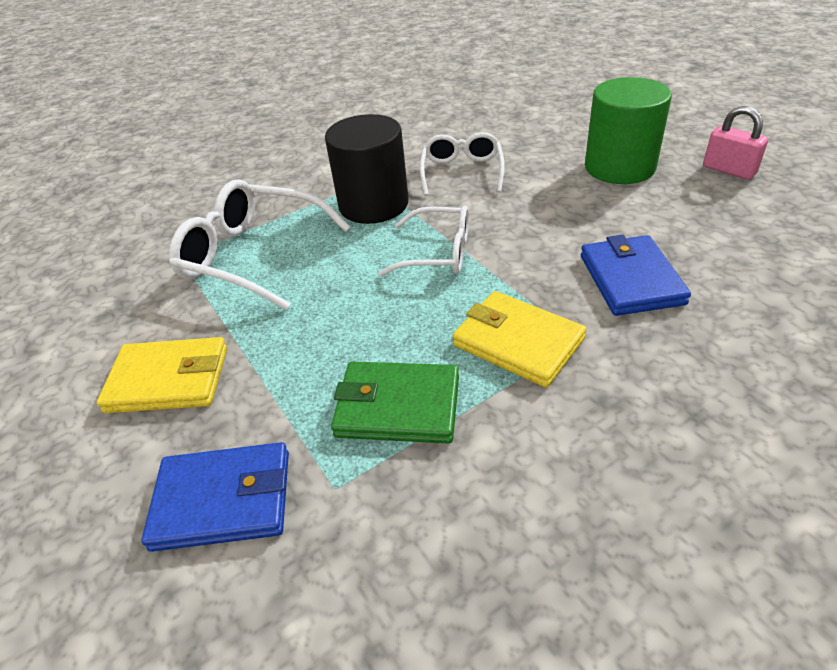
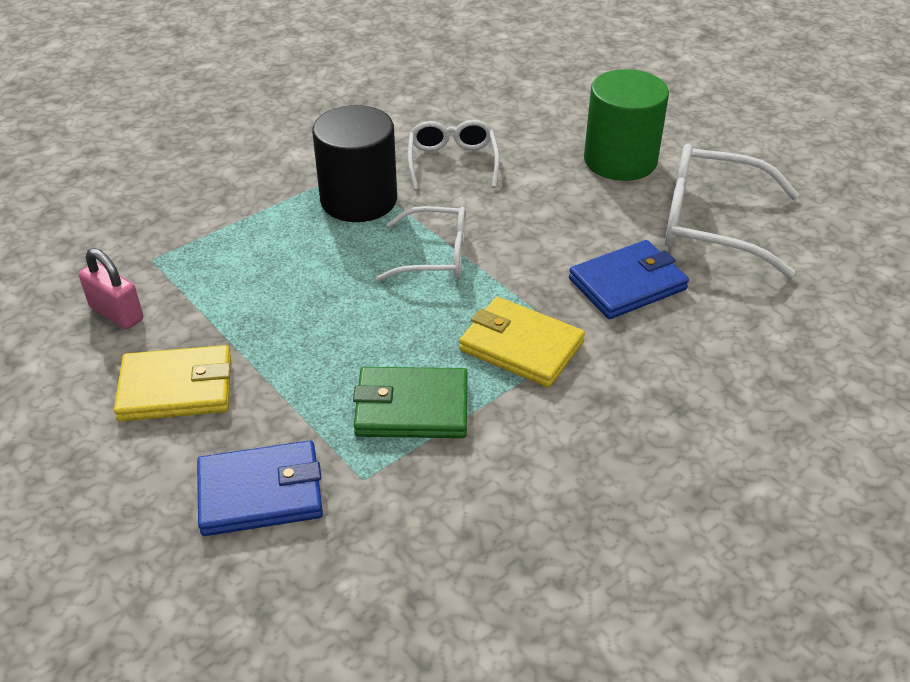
camera: 10 degrees left, 0 degrees up
(253, 256) = (235, 258): white glasses -> white glasses (711, 224)
(630, 279) = (627, 284): blue wallet -> blue wallet turned 75 degrees clockwise
(728, 170) = (730, 167): pink padlock -> pink padlock (116, 313)

